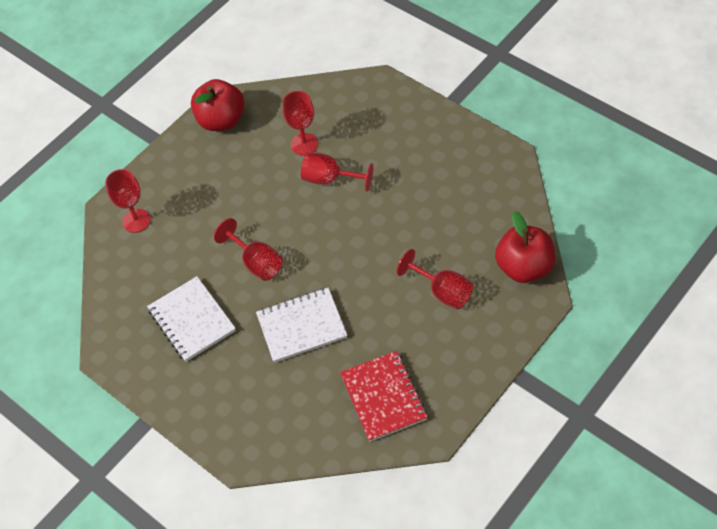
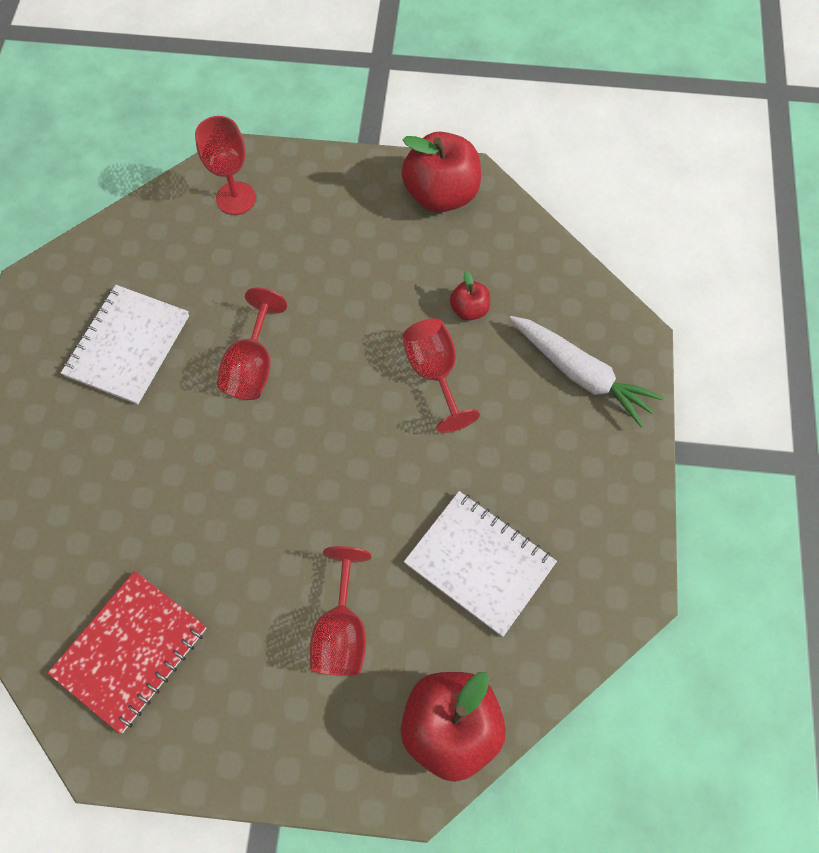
camera: 50 degrees right, 10 degrees up
(301, 326) = (187, 479): white notebook -> white notebook (479, 563)
(304, 144) = (469, 309): red goblet -> red apple
(381, 115) = (581, 374): none -> white carrot

